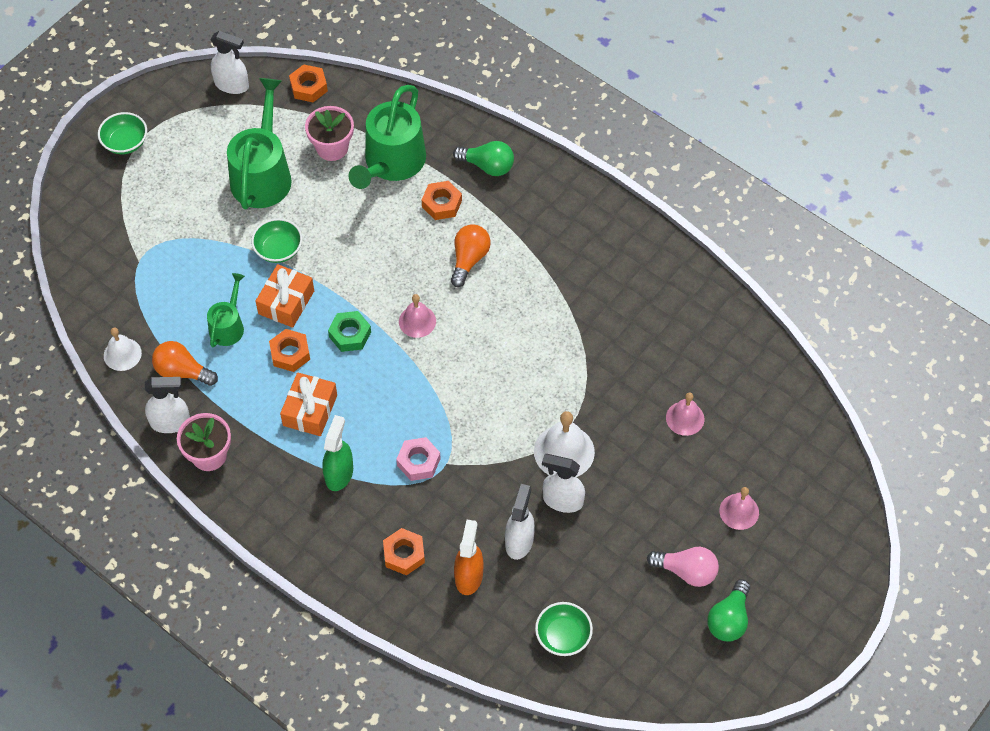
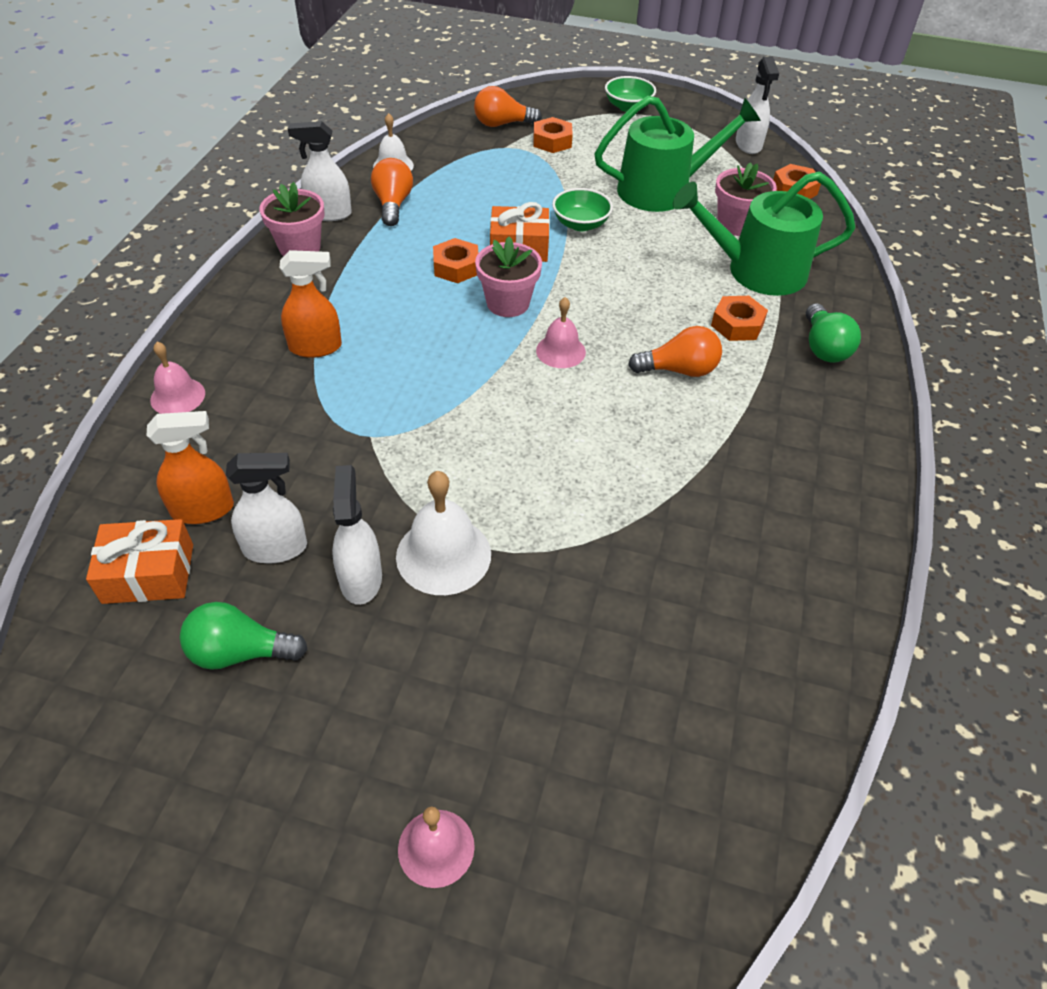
camera: 65 degrees right, 10 degrees down
(100, 249) = (502, 124): none -> orange light bulb
(171, 422) = (328, 213): white spray bottle -> white spray bottle turned 120 degrees clockwise
(228, 326) = (464, 218): green watering can -> none
(310, 410) = (390, 301): orange gift -> orange gift (148, 573)
(339, 473) = (316, 347): green spray bottle -> orange spray bottle
(350, 334) = (508, 303): green nut -> pink flower pot
(404, 554) = (219, 435): orange nut -> orange nut (552, 141)
(418, 462) = (361, 410): pink nut -> none
(563, 636) = (125, 652): green bowl -> none
(685, 418) = (578, 697): pink bell -> pink bell (177, 396)
(686, 571) = (287, 796): pink light bulb -> none
(729, 619) = (205, 906): green light bulb -> green light bulb (240, 652)

